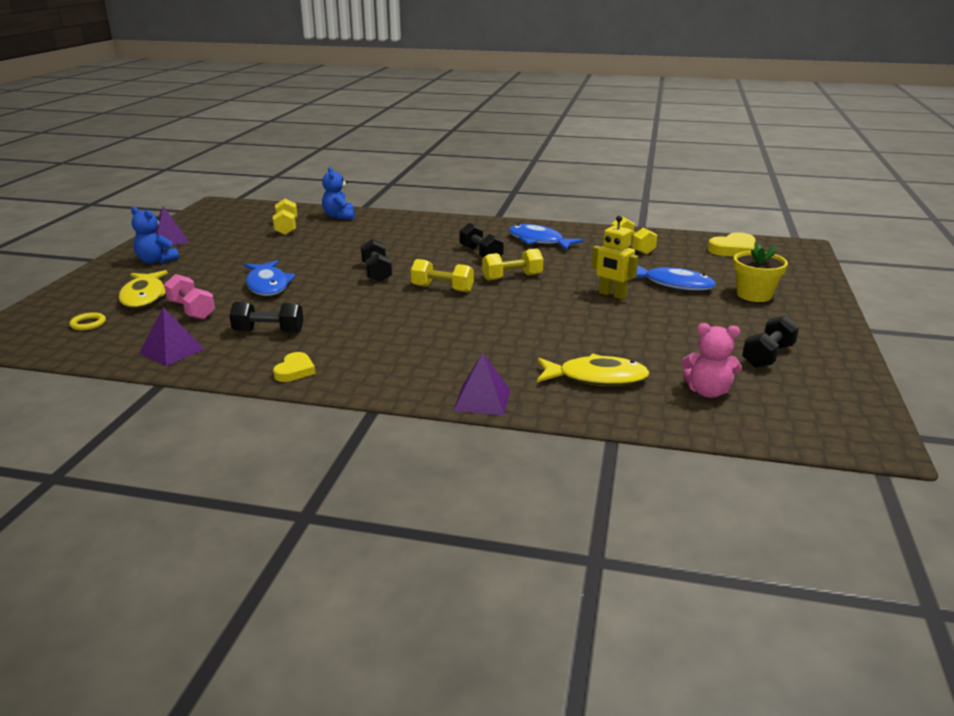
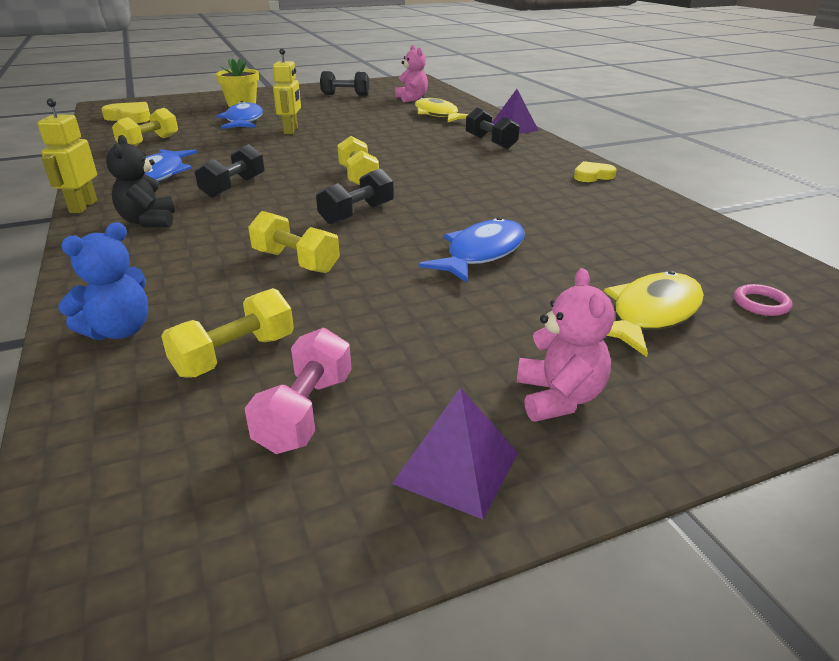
camera: 125 degrees left, 5 degrees up
(88, 324) = (761, 303): yellow ring -> pink ring
(156, 261) = (559, 398): blue teddy bear -> pink teddy bear
(172, 351) = (678, 228): purple pyramid -> none
(191, 310) = (610, 262): pink dumbbell -> pink dumbbell (305, 412)
(268, 331) = (566, 207): black dumbbell -> black dumbbell (490, 142)
(452, 231) = (148, 221): none -> black teddy bear
(501, 221) = (83, 206): none -> yellow robot
(512, 277) = (291, 162): yellow dumbbell -> yellow dumbbell (296, 261)

